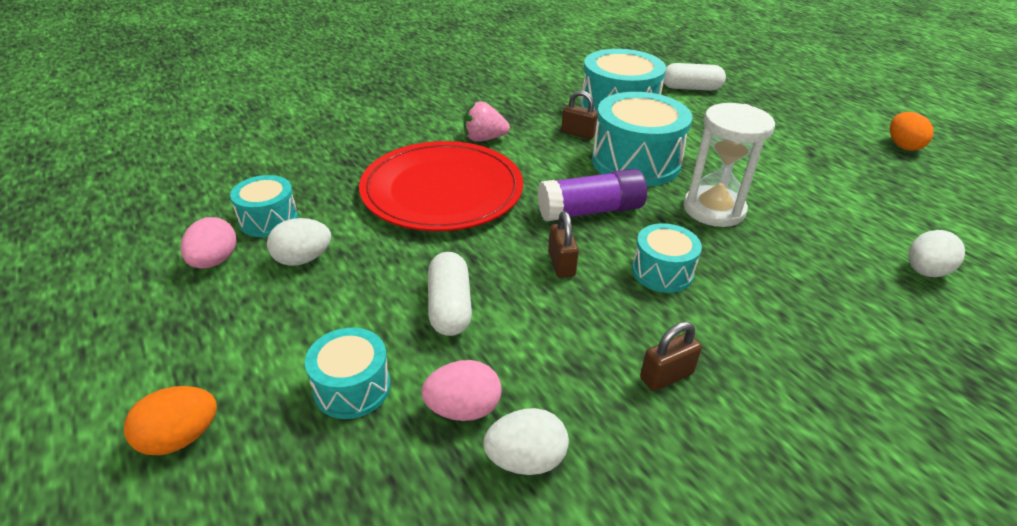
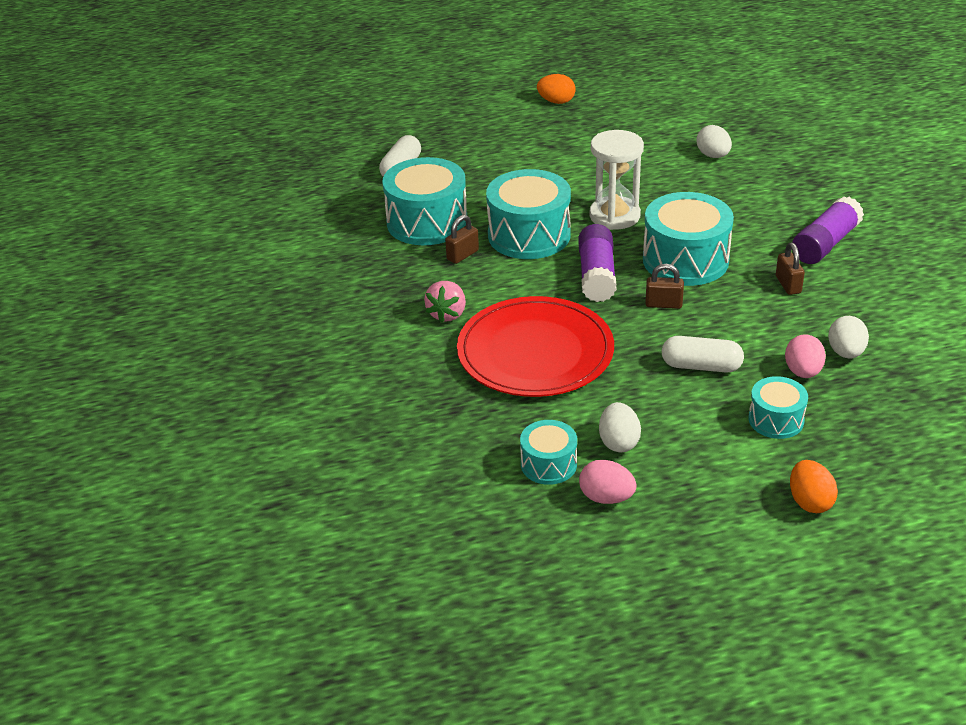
camera: 70 degrees left, 0 degrees up
(662, 272) = (685, 260): turquoise drum -> turquoise drum, size x1.83
(804, 413) = (825, 244): none -> purple glue stick

